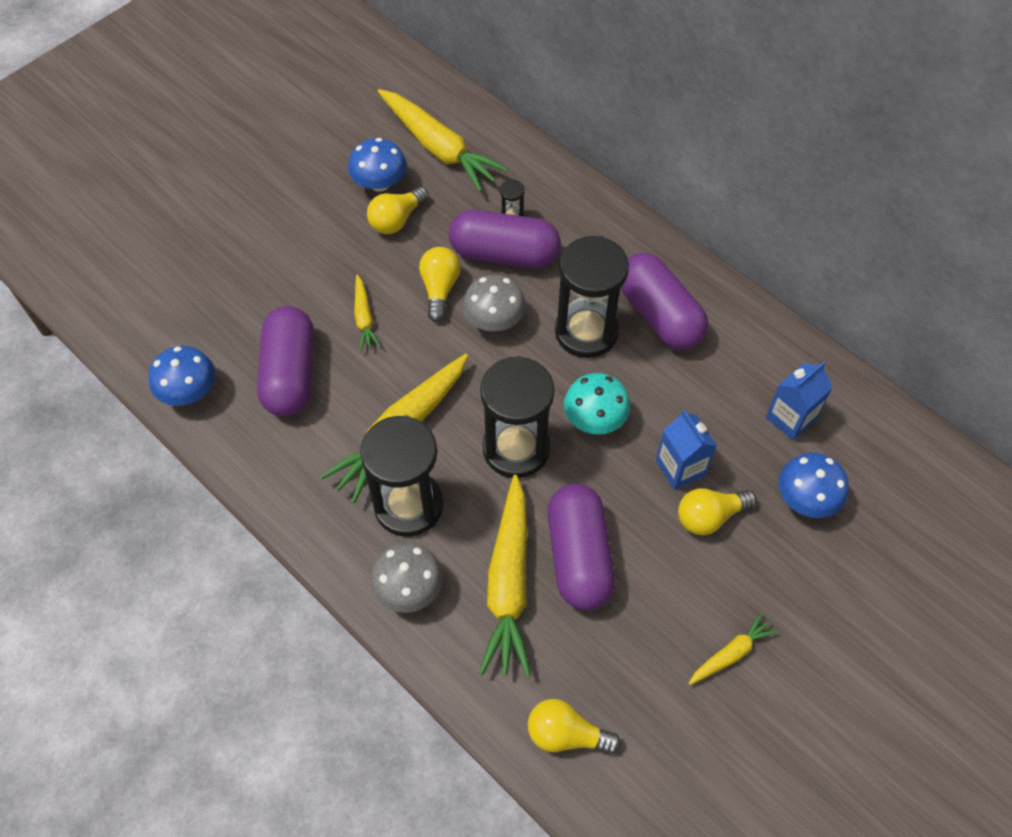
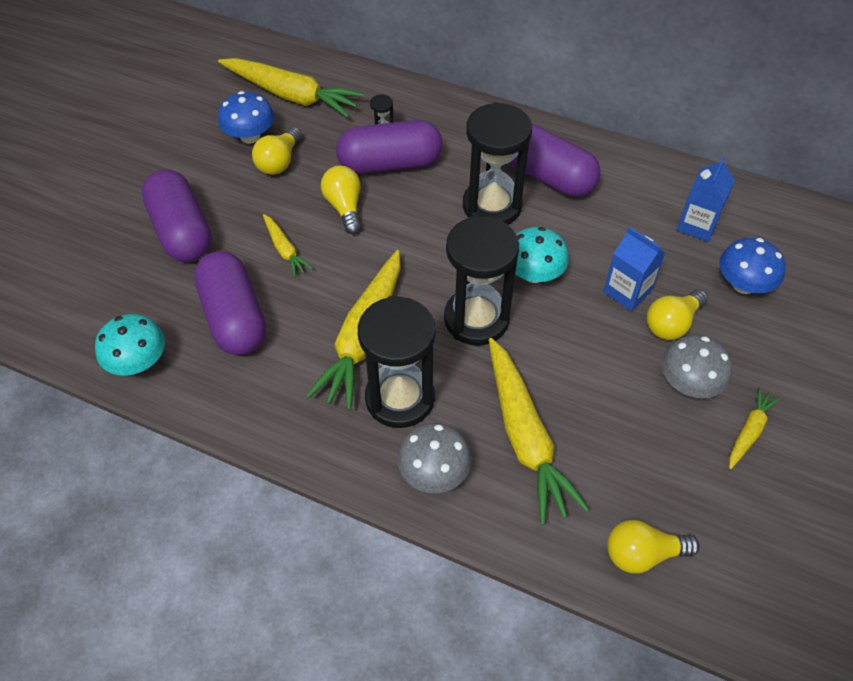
camera: 20 degrees left, 5 degrees down
(189, 391) = (138, 362): blue mushroom -> turquoise mushroom
(494, 320) = (406, 219): grey mushroom -> grey mushroom (689, 383)
(578, 556) = (576, 393): purple capsule -> purple capsule (182, 231)

